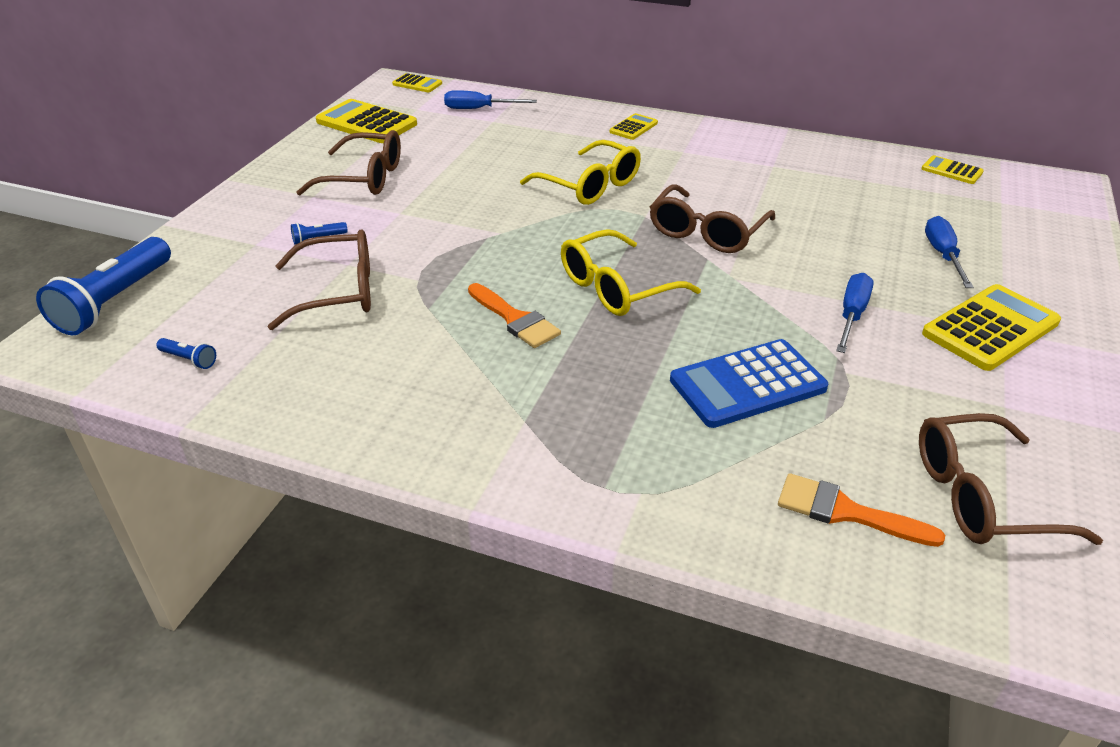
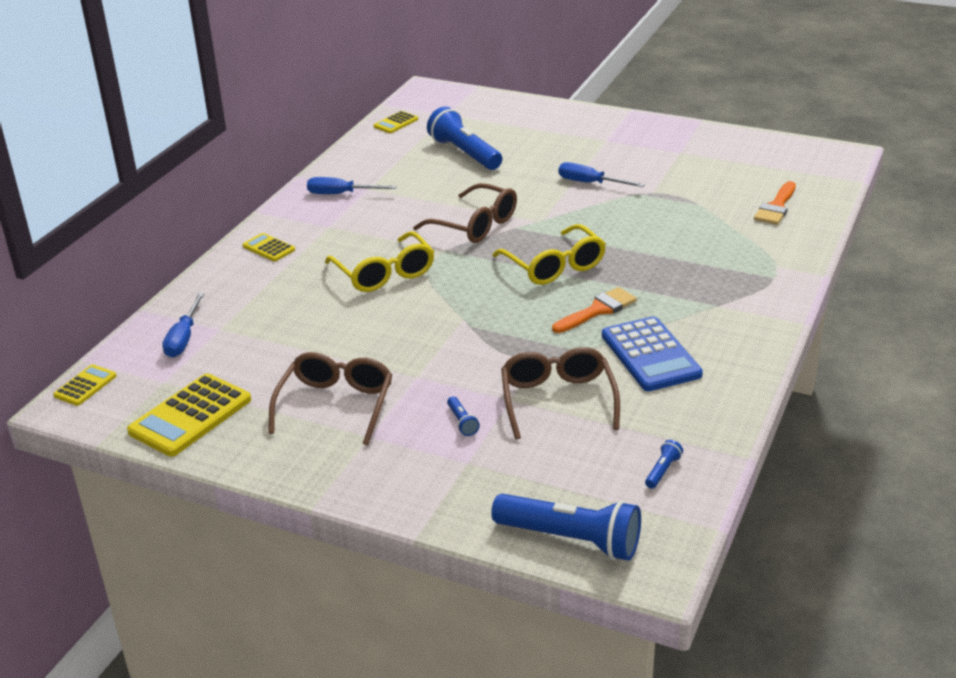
camera: 85 degrees left, 5 degrees down
(590, 186) = (384, 274): yellow glasses -> yellow glasses turned 105 degrees clockwise
(747, 384) = (668, 225): blue calculator -> blue calculator (650, 355)
(892, 218) = (464, 153): none -> blue flashlight
(943, 255) = (517, 144): blue screwdriver -> blue screwdriver (341, 194)
(980, 496) = (756, 170): brown glasses -> none
(990, 328) = (604, 143): yellow calculator -> none

